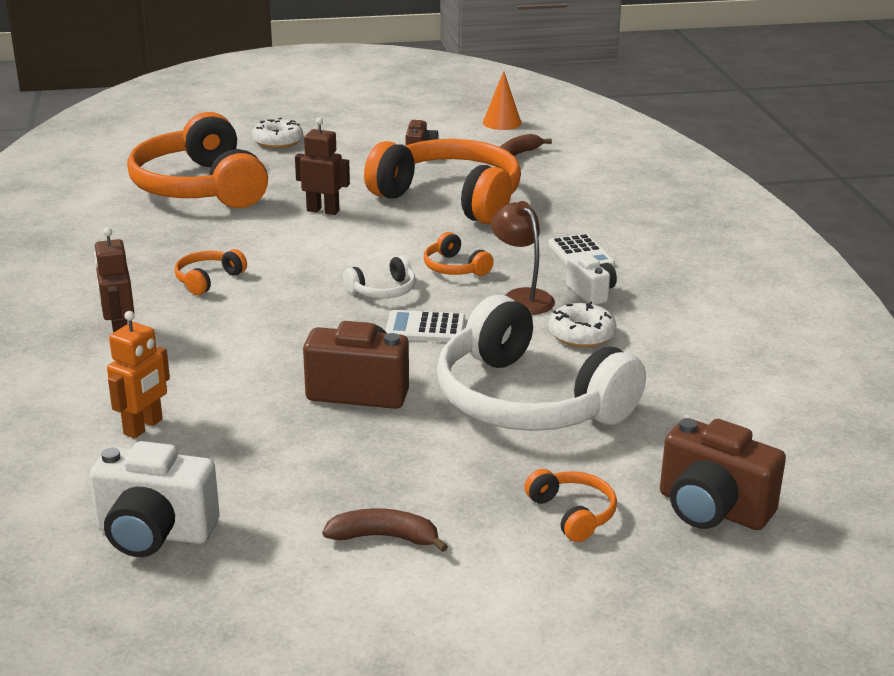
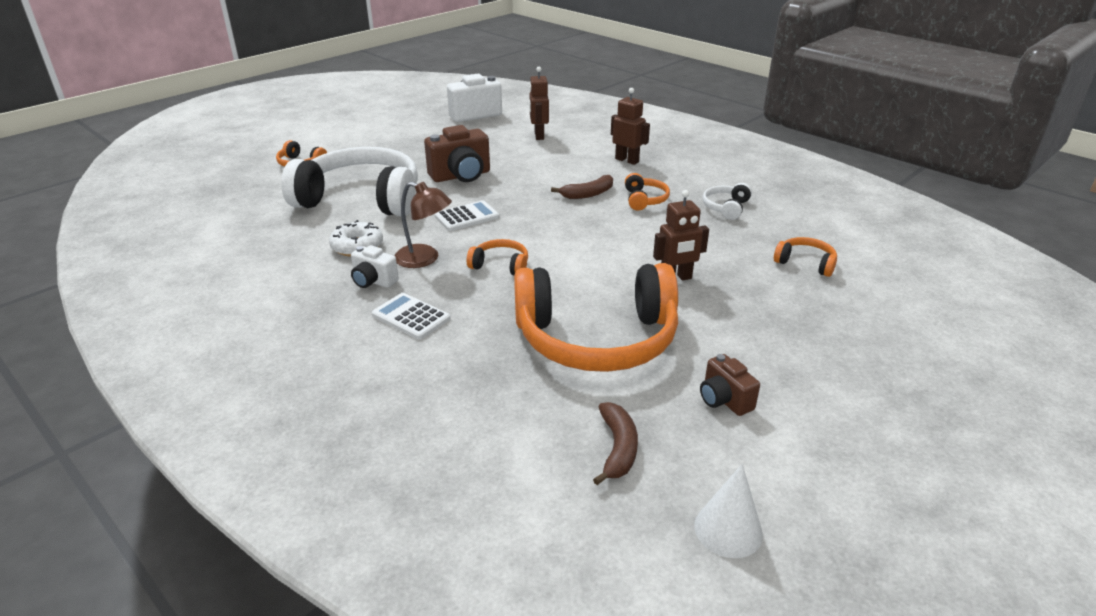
camera: 145 degrees right, 5 degrees up
(143, 427) = (538, 135): orange robot -> brown robot
(200, 187) = (805, 263): orange headphones -> orange headphones, size x0.41
(278, 141) = (874, 347): white donut -> none
(383, 290) = (527, 230): white headphones -> white headphones (726, 208)
(384, 537) = (380, 136): brown banana -> brown banana (588, 194)
(502, 123) = (728, 529): orange cone -> white cone
(712, 509) = (228, 183): brown camera -> none

